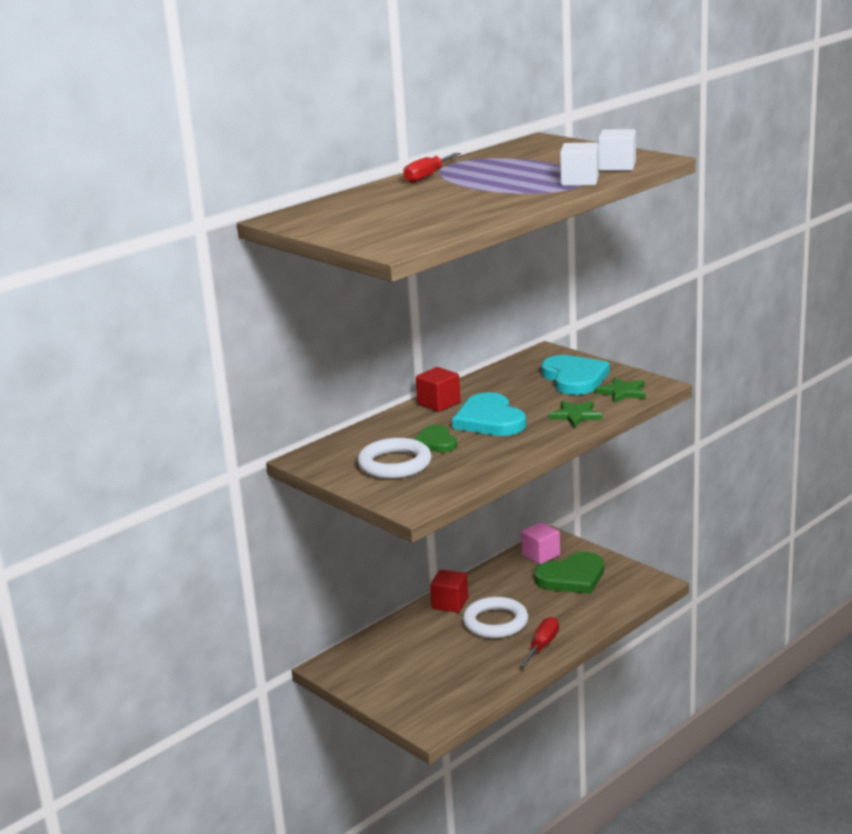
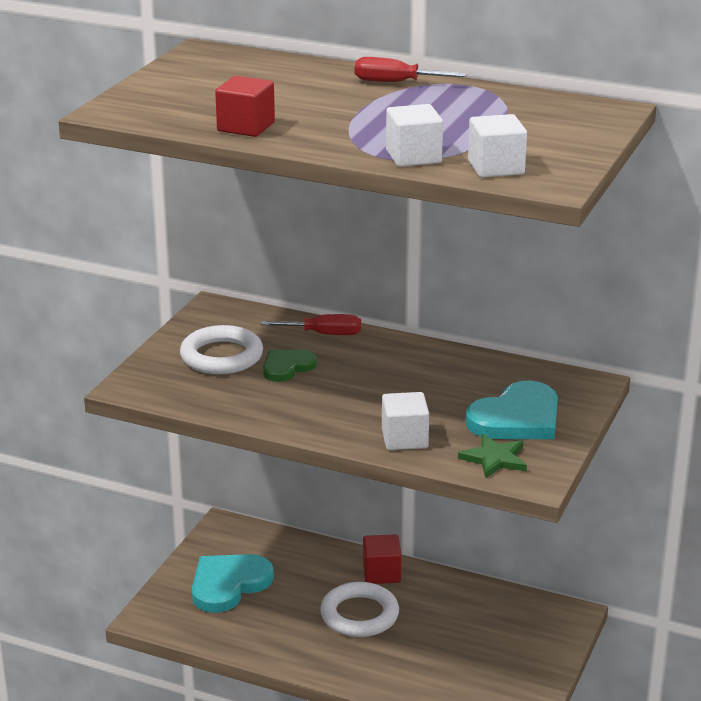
camera: 65 degrees right, 5 degrees up
(439, 403) = (389, 348): red cube -> red cube (246, 127)
(489, 420) = (361, 387): turquoise heart -> turquoise heart (228, 584)
(541, 555) = (527, 614): pink cube -> none
(542, 645) = (330, 660): red screwdriver -> red screwdriver (324, 334)
(572, 577) = (490, 650): green heart -> none
(575, 415) = (404, 438): green star -> white cube

